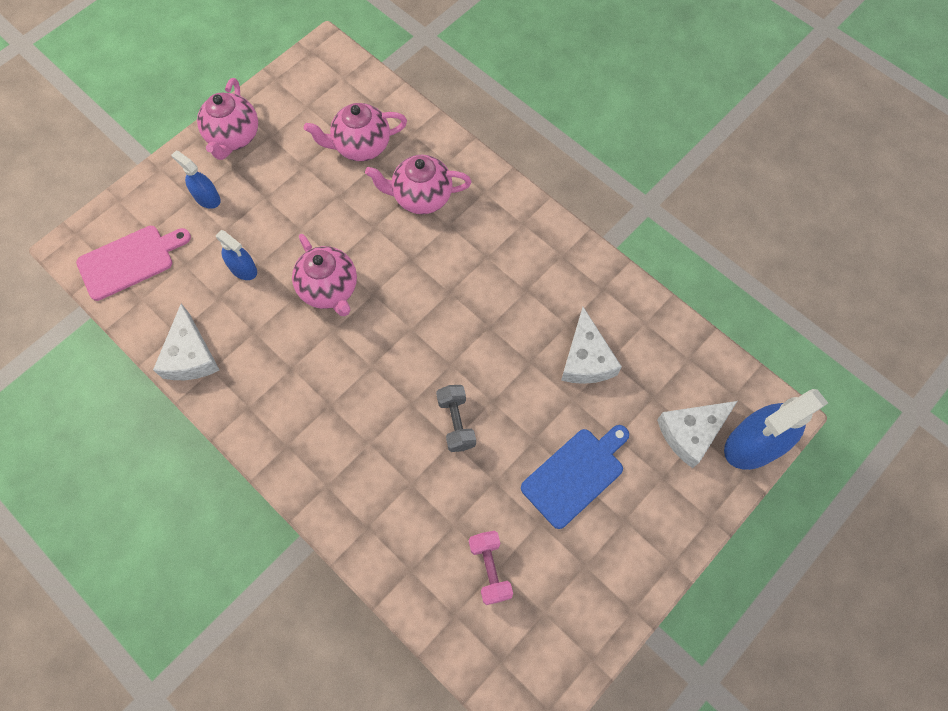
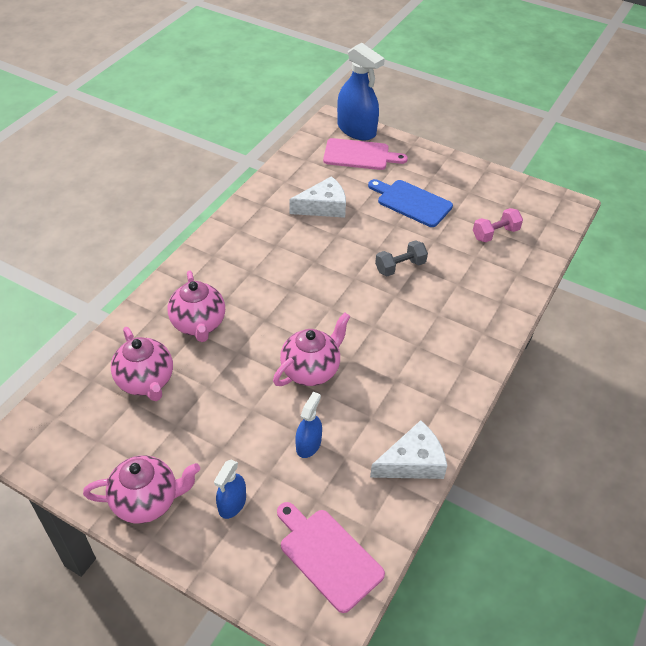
camera: 105 degrees left, 20 degrees down
(691, 433) = (360, 155): white cheese -> pink cutting board

